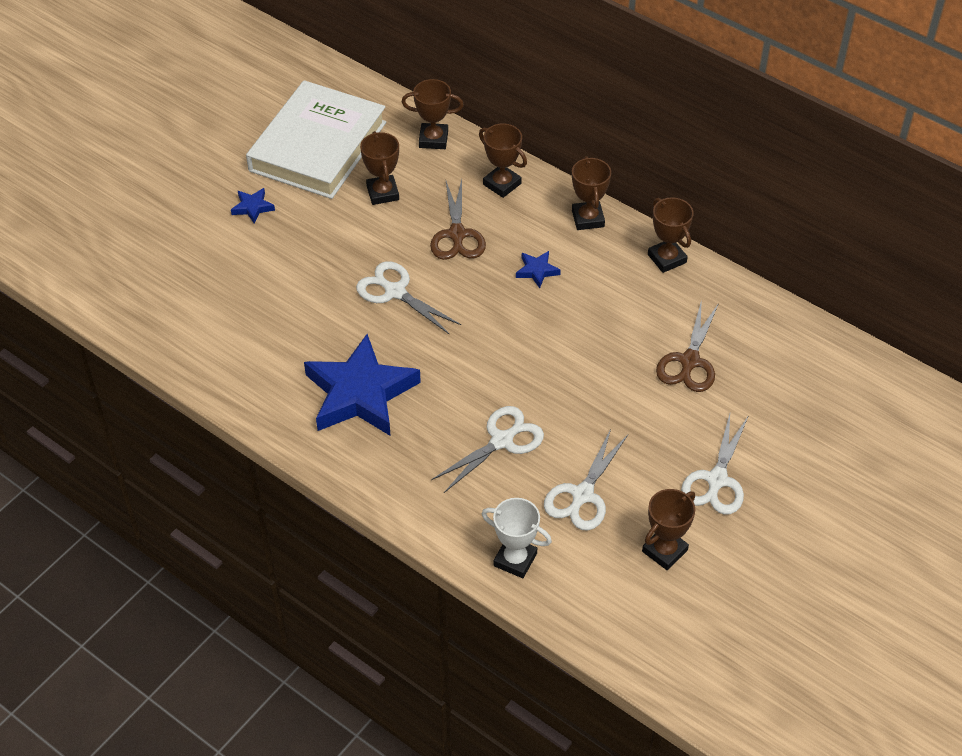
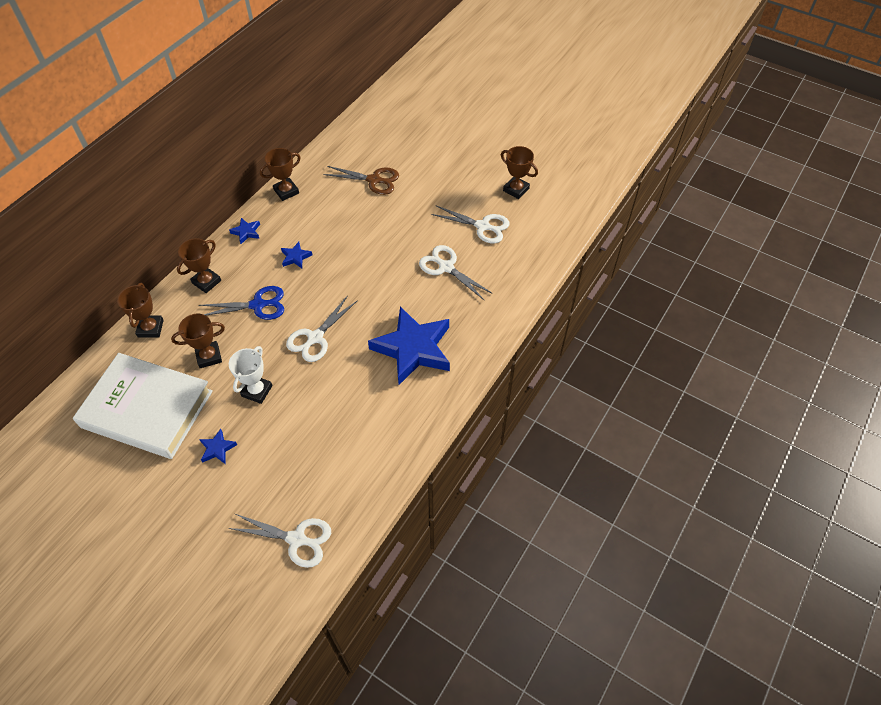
camera: 95 degrees left, 5 degrees up
(457, 234) = (257, 305): brown scissors -> blue scissors
(515, 560) = (535, 255): white trophy -> white trophy (257, 391)
(588, 219) = (246, 232): brown trophy -> blue star
(717, 480) = (462, 168): white scissors -> white scissors (296, 539)

